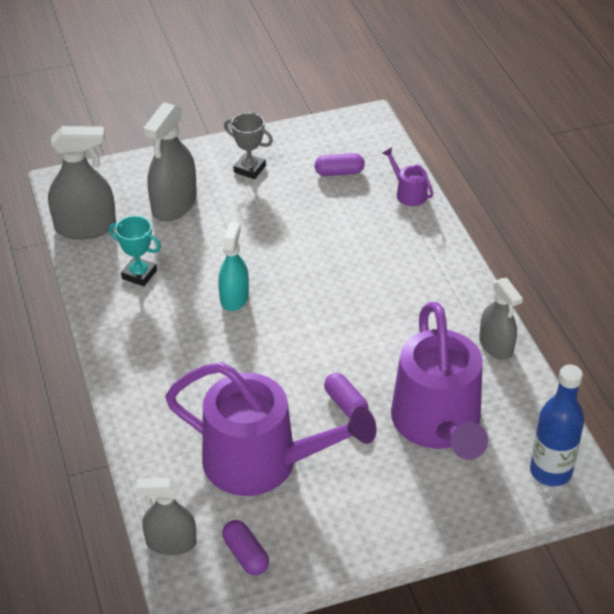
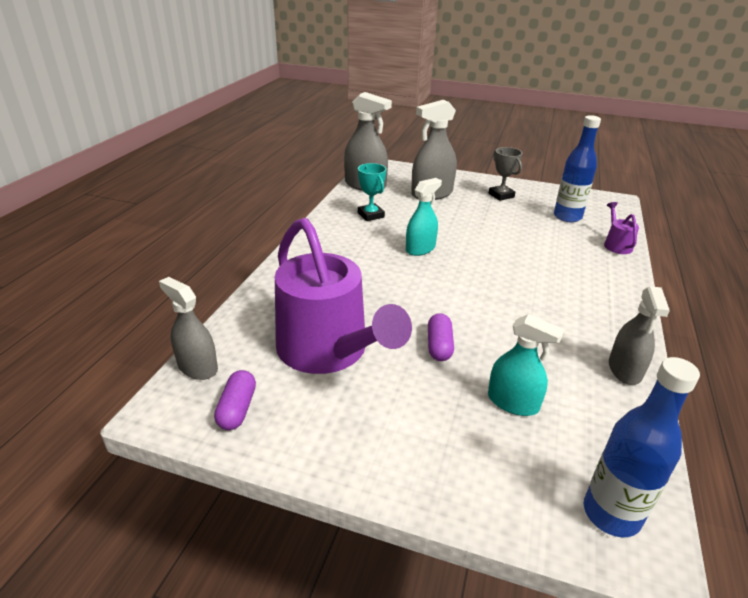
camera: 35 degrees right, 10 degrees down
(339, 172) = (567, 217): purple capsule -> blue bottle
(438, 424) = (513, 402): purple watering can -> turquoise spray bottle

